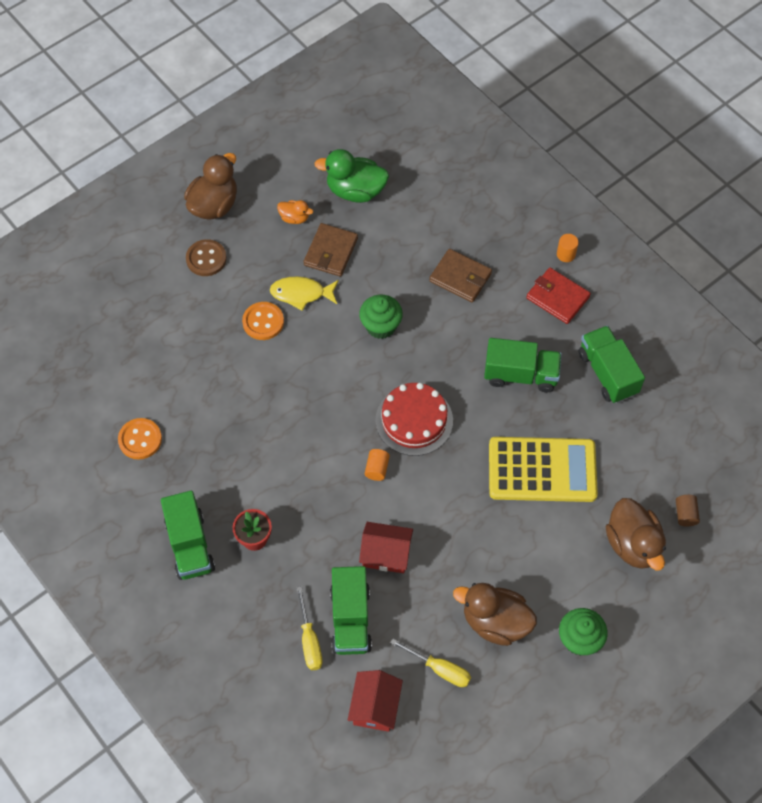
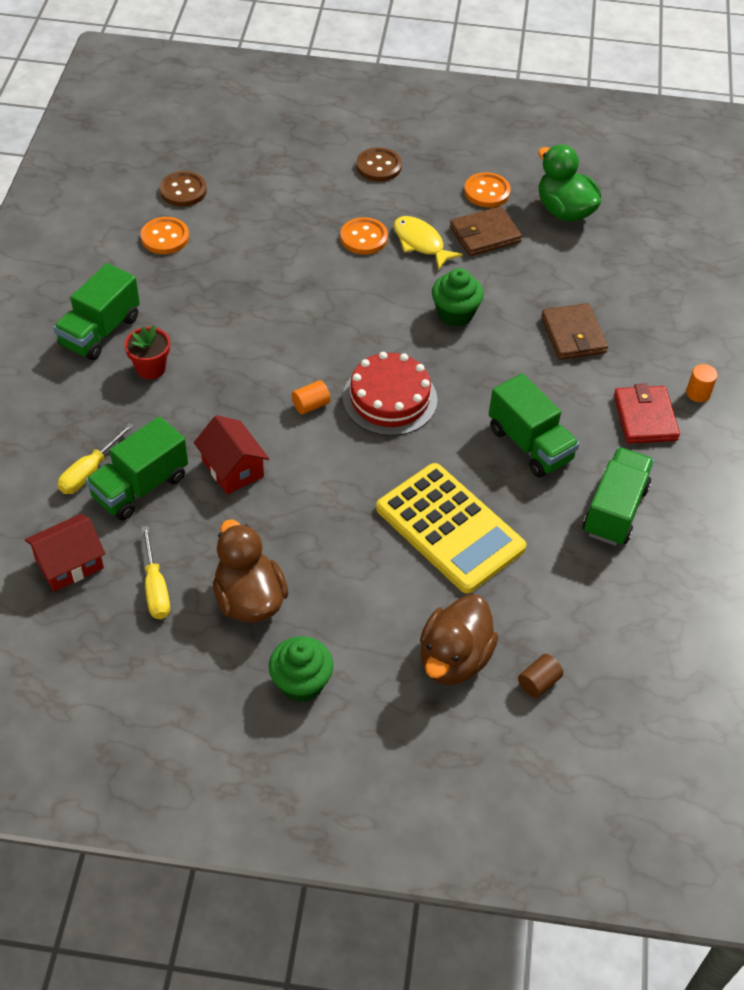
camera: 45 degrees right, 10 degrees down
(105, 394) = (183, 191): none -> brown button
(214, 205) = (434, 138): brown duck -> none
(294, 218) = (487, 192): orange duck -> orange button

